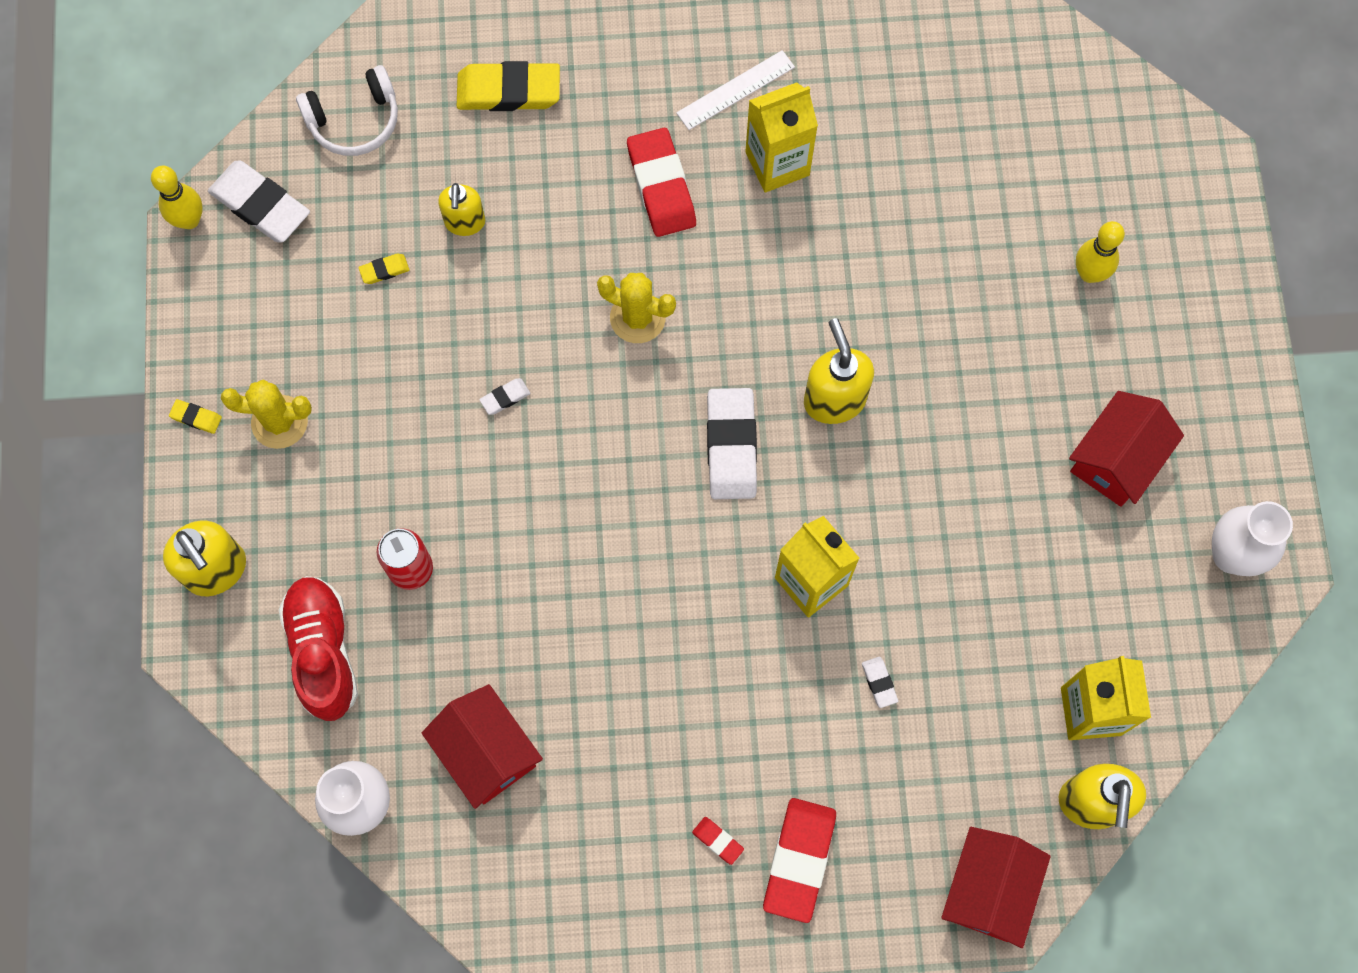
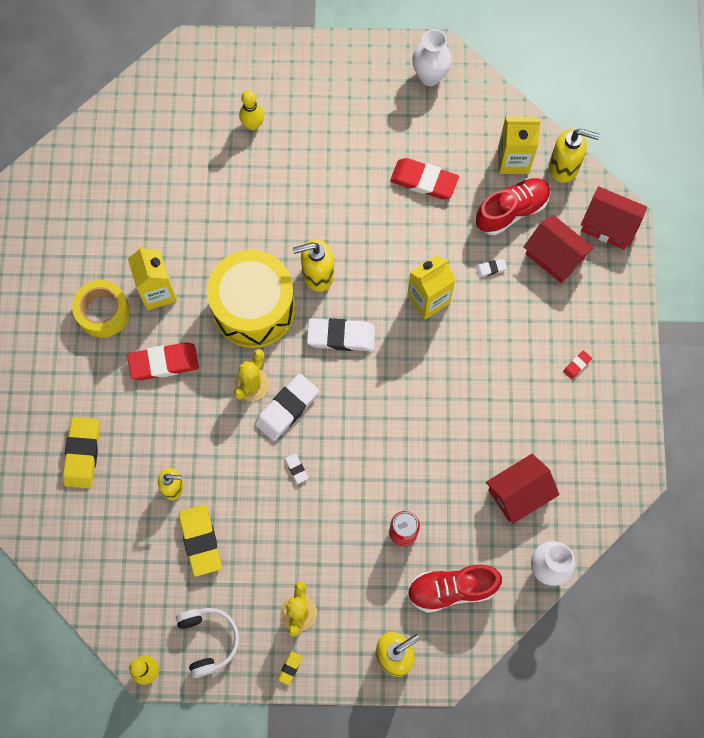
camera: 85 degrees left, 0 degrees up
(260, 205) = (143, 622): white eraser -> white eraser (287, 408)
(355, 121) = (89, 556): white headphones -> white headphones (208, 640)
(384, 270) = (200, 541): yellow eraser -> yellow eraser, size x2.27
(735, 90) = (103, 312): white ruler -> yellow tape
(765, 308) = (254, 308): none -> yellow drum
(799, 860) = (589, 322): red eraser -> red eraser (424, 181)
(992, 713) = (511, 211): none -> red shoe
(1116, 459) = (368, 126): red house -> red house (554, 256)

